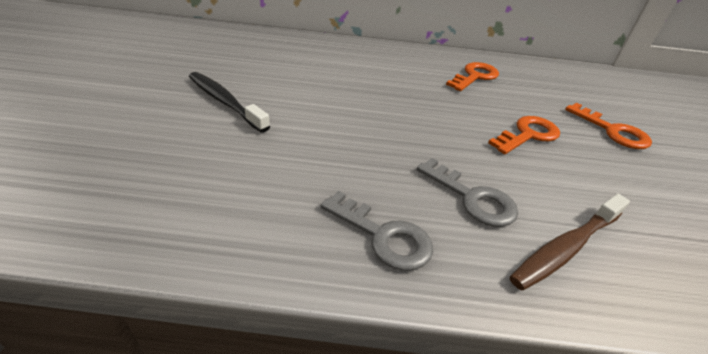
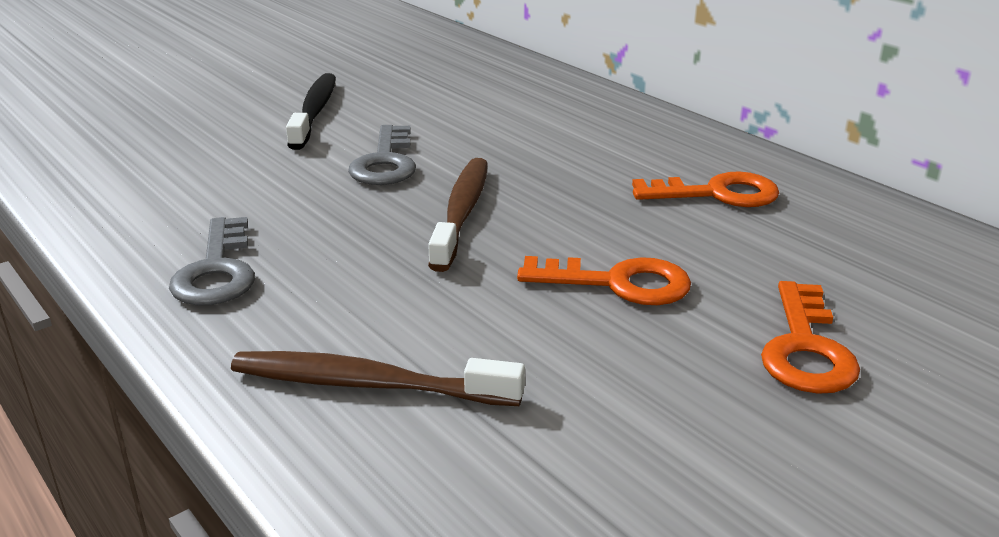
camera: 50 degrees right, 10 degrees down
(416, 130) = (462, 212): none -> brown toothbrush
(472, 198) = (372, 294): grey key -> grey key (385, 162)

